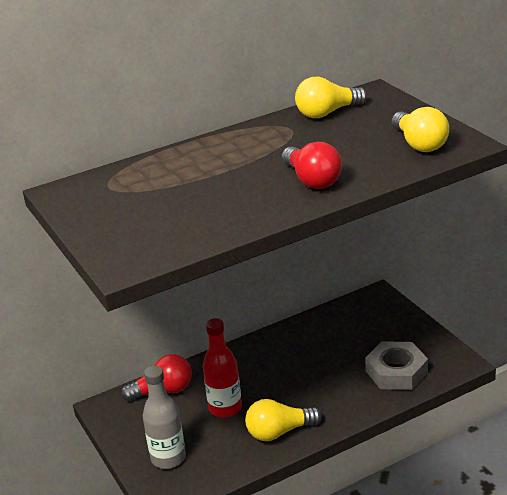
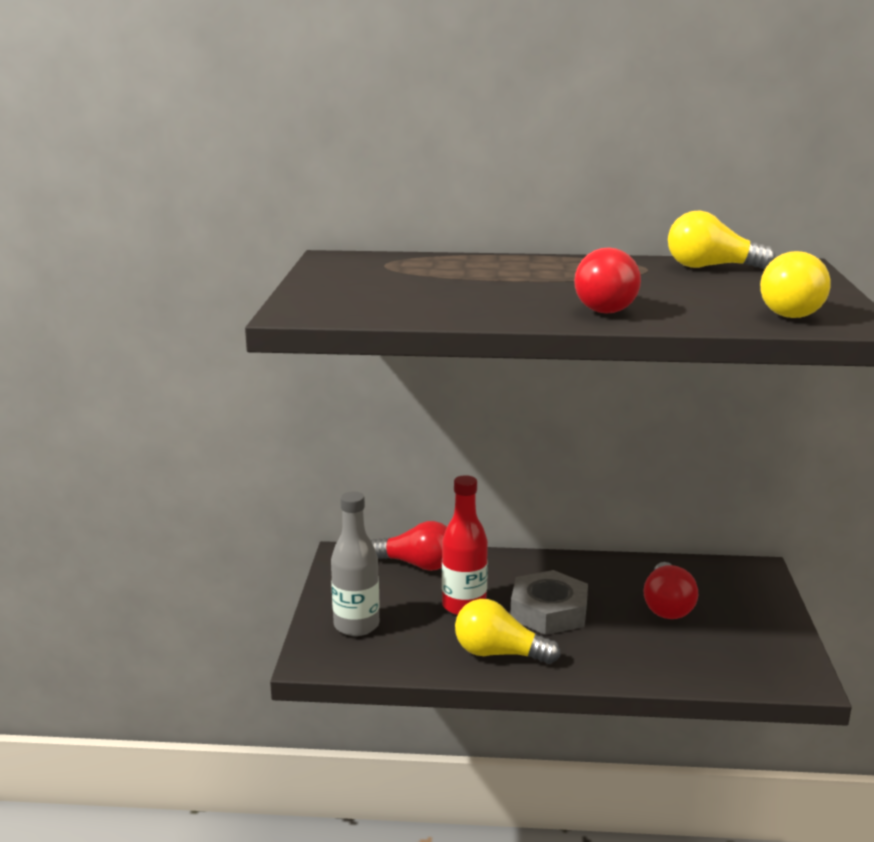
camera: 30 degrees right, 10 degrees down
(348, 347) = (667, 606): none -> red light bulb
(396, 371) = (705, 654): grey nut -> grey nut (549, 611)

